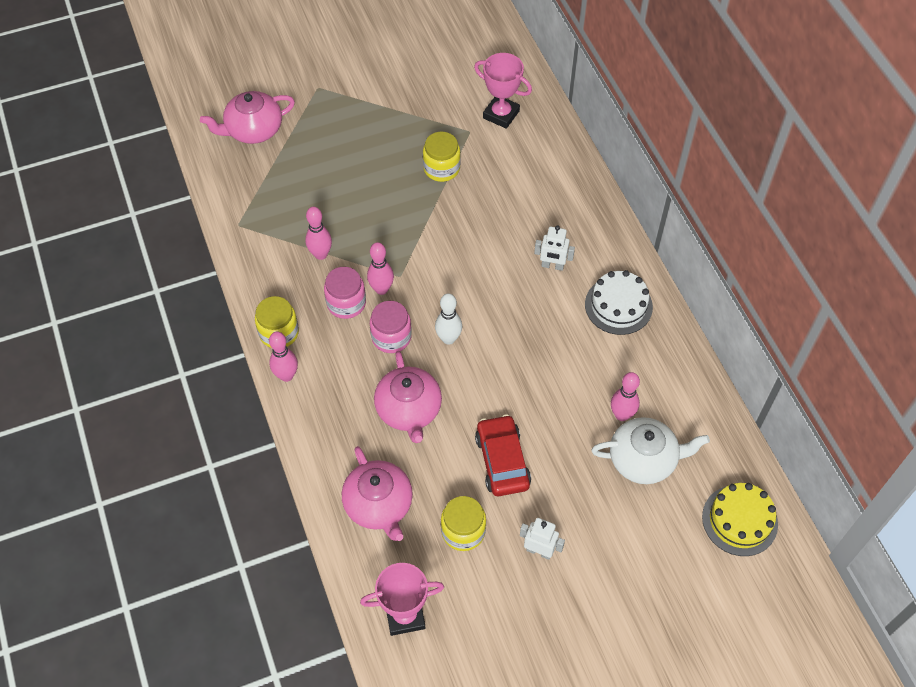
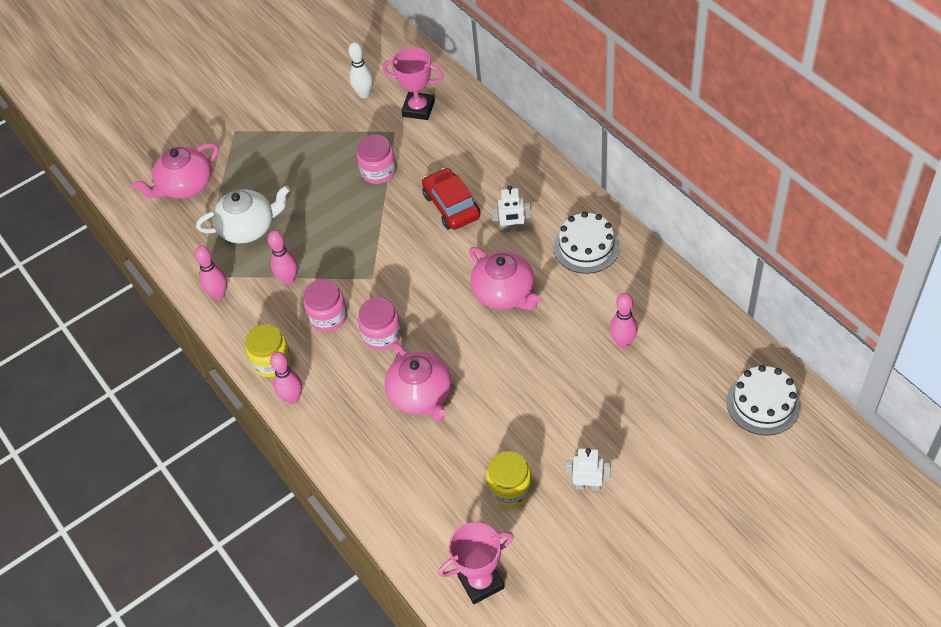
camera: 10 degrees left, 5 degrees down
(379, 505) = (422, 489): pink teapot -> pink teapot (504, 293)
(381, 289) = (358, 294): pink bowling pin -> pink bowling pin (218, 294)
(441, 168) = (378, 171): yellow jar -> pink jar
(448, 339) = (437, 321): white bowling pin -> white bowling pin (364, 94)
(502, 461) = (525, 415): red car -> red car (451, 206)
(643, 459) = (656, 376): white teapot -> white teapot (248, 227)
(739, 520) = (763, 403): yellow cake -> white cake

